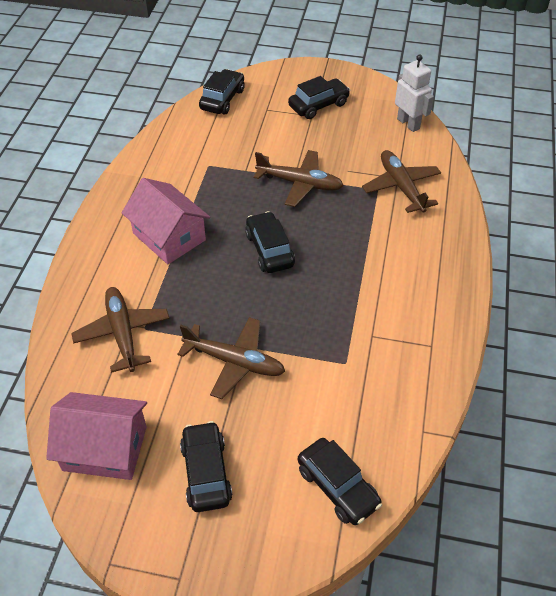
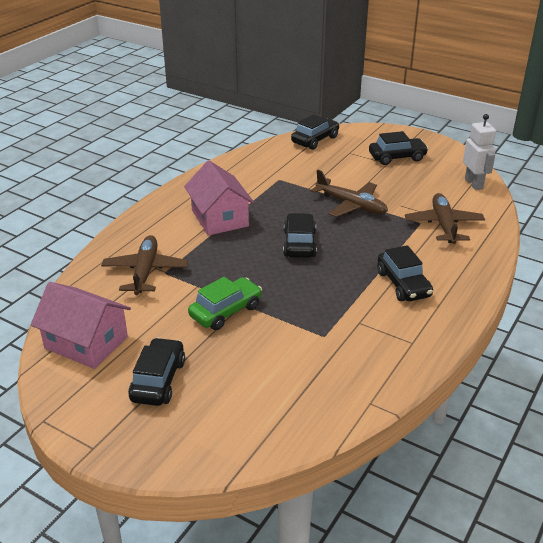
camera: 20 degrees right, 15 degrees down
(234, 361) = (226, 311): brown plane -> green car
(337, 487) = (267, 422): black car -> black car (403, 284)

